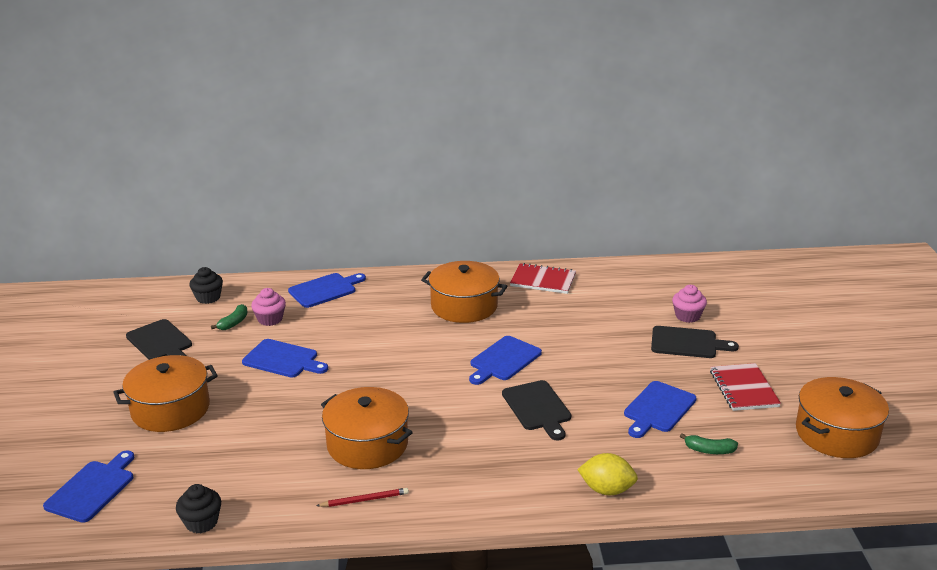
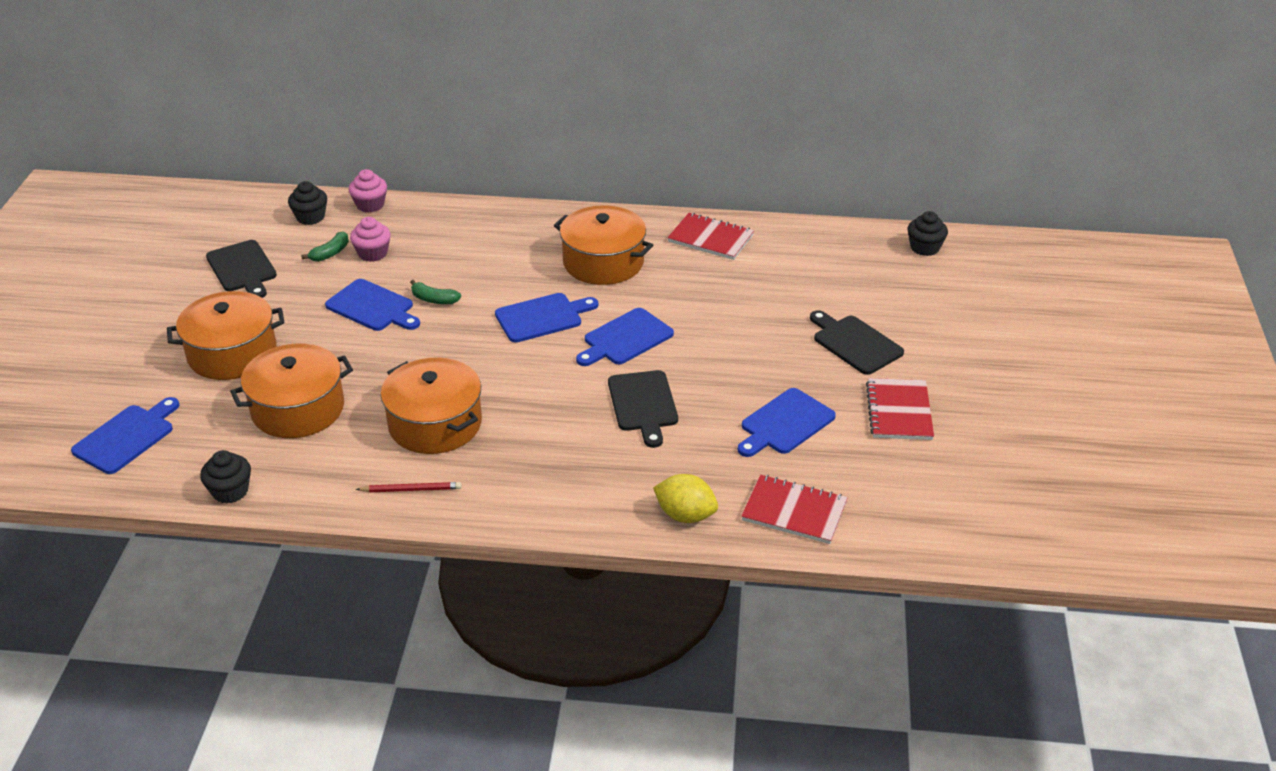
camera: 10 degrees right, 10 degrees up
(325, 290) = (447, 222): blue cutting board -> blue cutting board (542, 317)
(687, 316) = (870, 307): pink cupcake -> pink cupcake (370, 205)
(687, 343) = (855, 343): black cutting board -> black cutting board turned 150 degrees counterclockwise
(694, 475) = (794, 511): none -> red notebook
(709, 450) = (824, 483): green banana -> green banana (434, 299)
(710, 270) = (924, 248): none -> black cupcake
(836, 434) = (987, 483): orange pot -> orange pot (298, 409)

